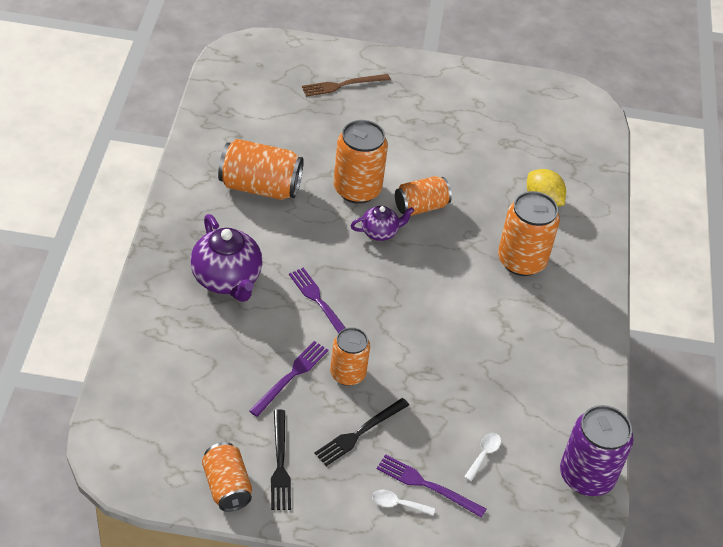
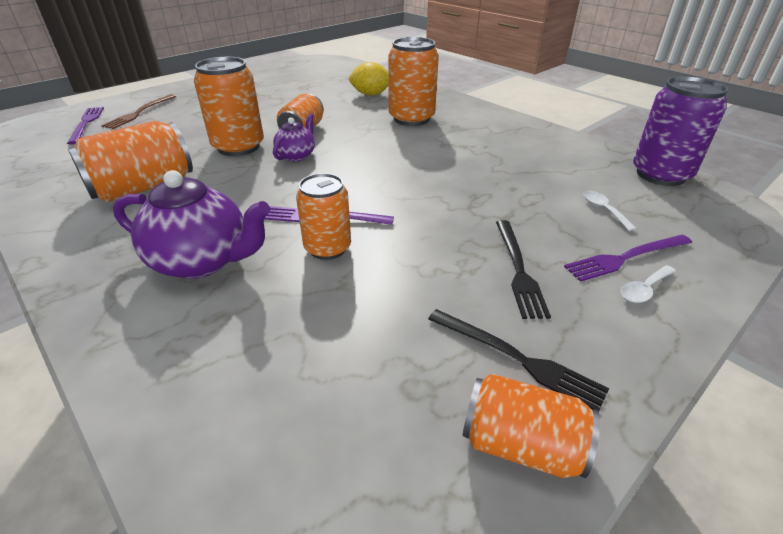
camera: 45 degrees left, 10 degrees down
(291, 376) = (391, 281): purple fork -> purple fork (86, 123)
(348, 374) = (430, 241): orange can -> orange can (327, 248)

